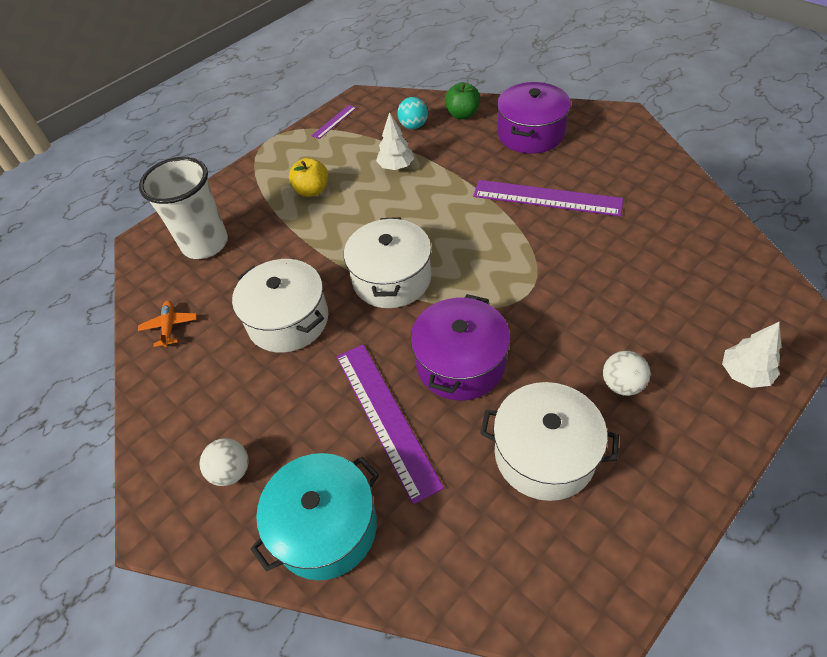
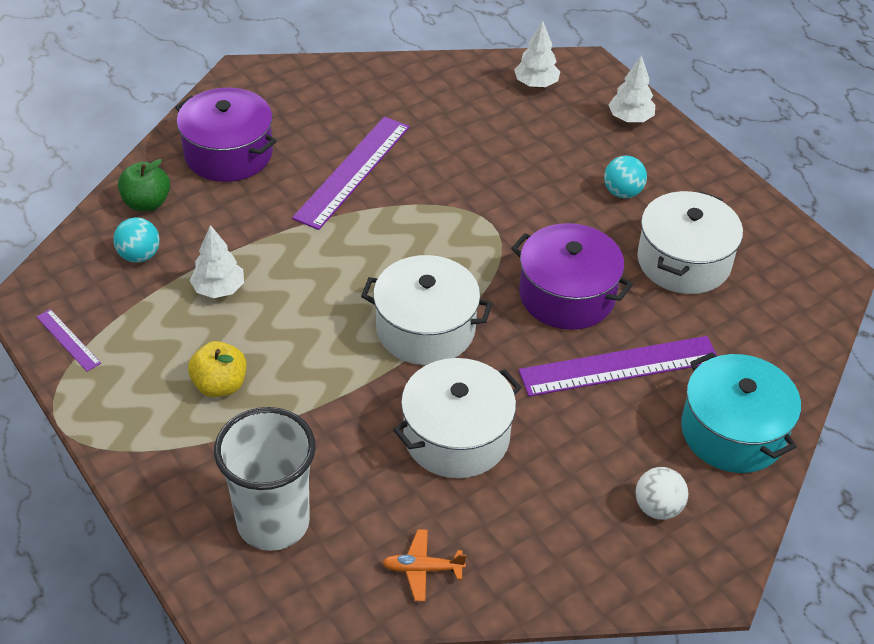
camera: 85 degrees left, 5 degrees down
(621, 384) = (622, 192): white ball -> turquoise ball
(743, 287) = (536, 84): none -> white tree

